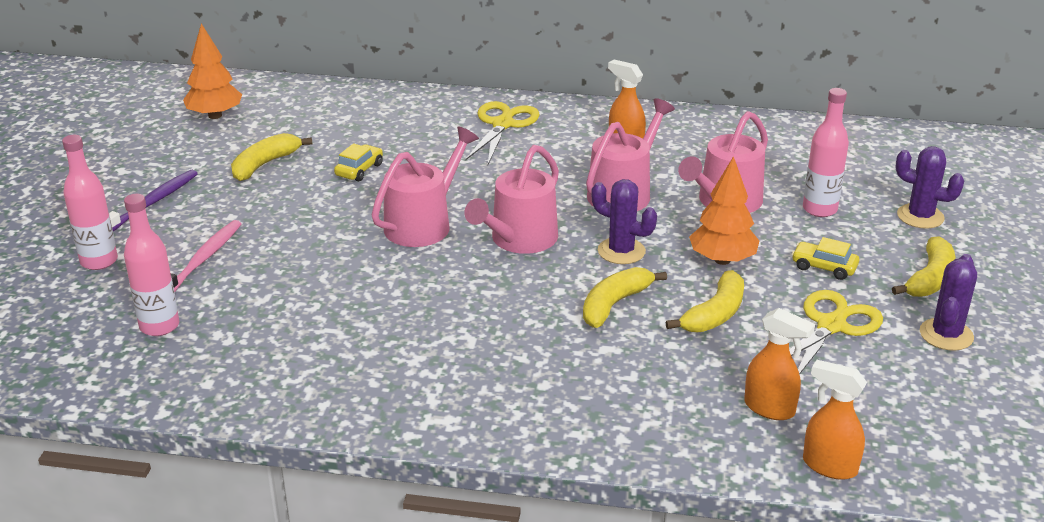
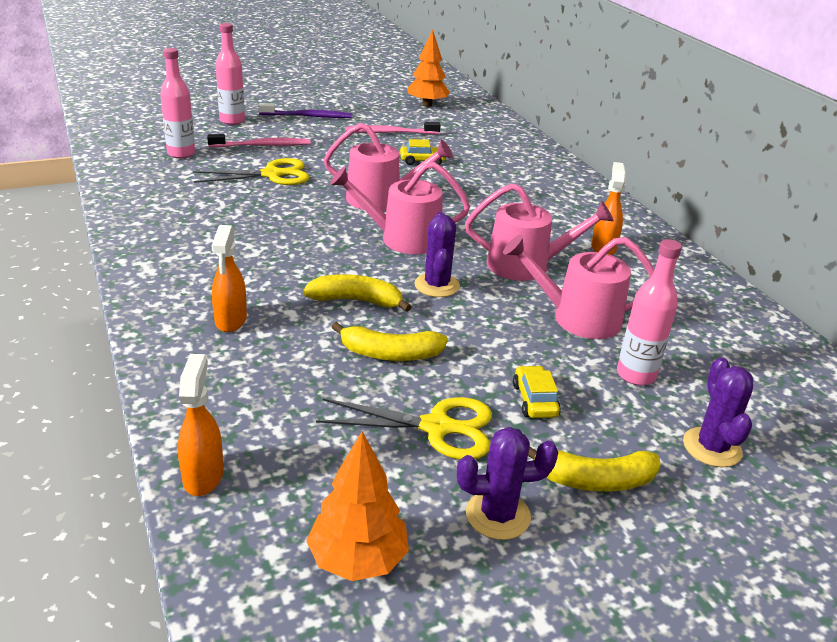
camera: 55 degrees right, 0 degrees up
(264, 164) = (390, 132): yellow banana -> pink toothbrush
(502, 124) = (555, 192): yellow scissors -> yellow scissors (272, 175)
(722, 260) = (480, 338): orange tree -> orange tree (357, 560)
(770, 408) = (269, 418): orange spray bottle -> orange spray bottle (230, 321)

